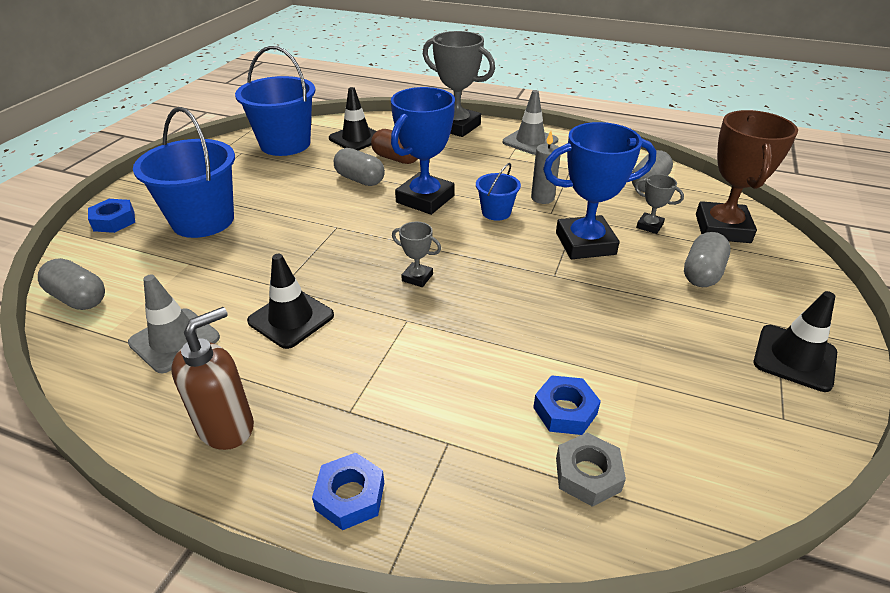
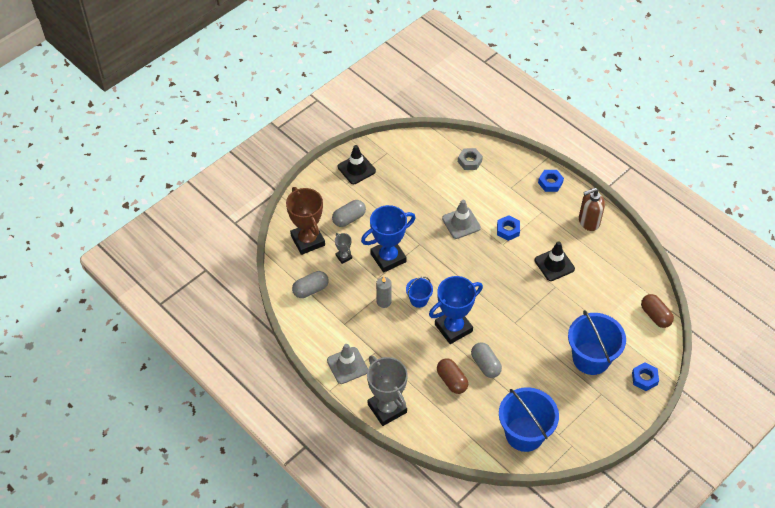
camera: 155 degrees left, 15 degrees up
(79, 298) = (655, 316): grey capsule -> brown capsule
(174, 340) = (608, 271): grey traffic cone -> grey traffic cone (461, 223)
(356, 138) = (469, 421): black traffic cone -> none
(417, 277) = (486, 267): grey trophy -> none
(565, 410) = (462, 183): blue nut -> blue nut (508, 230)
(585, 243) = (388, 258): blue trophy -> blue trophy turned 45 degrees counterclockwise
(722, 228) = (308, 240): brown trophy -> brown trophy turned 60 degrees counterclockwise

